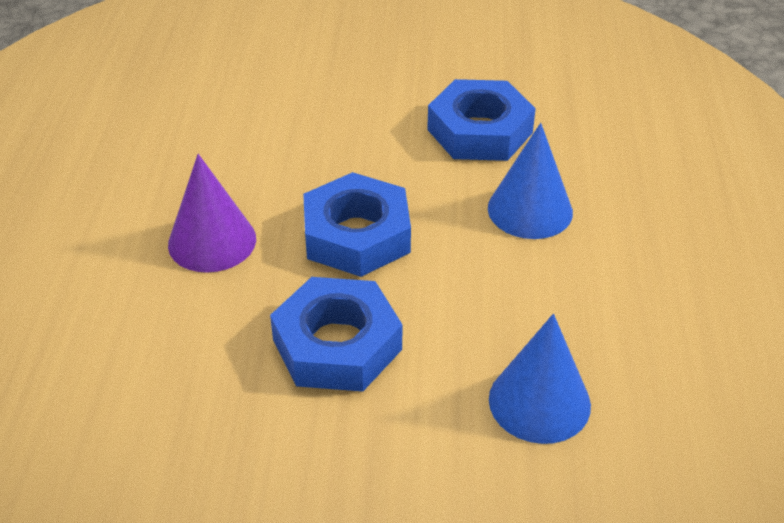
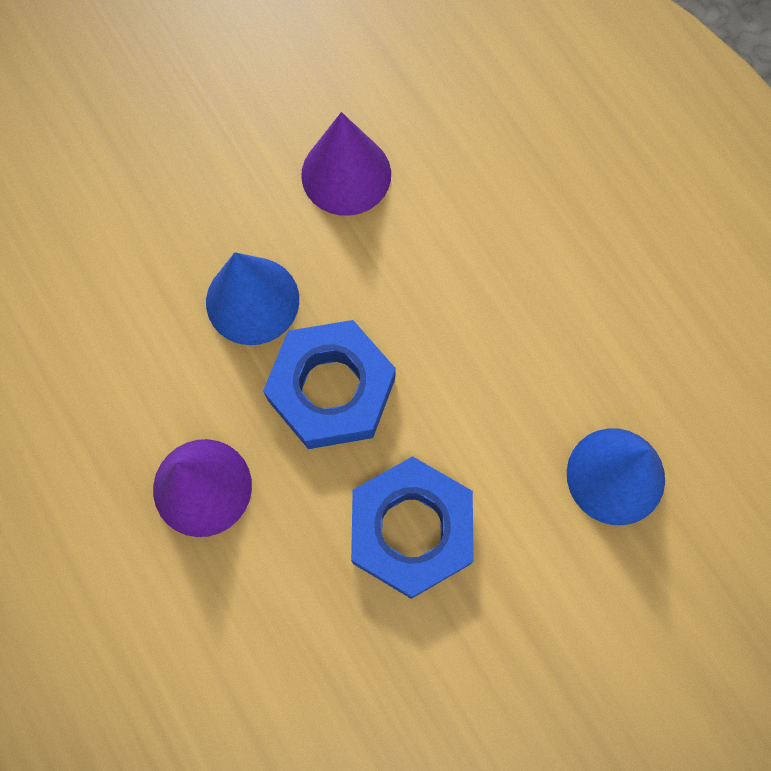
camera: 35 degrees left, 30 degrees up
(480, 131) = (346, 174): blue nut -> purple cone
(530, 210) = (463, 254): blue cone -> blue cone (252, 300)

